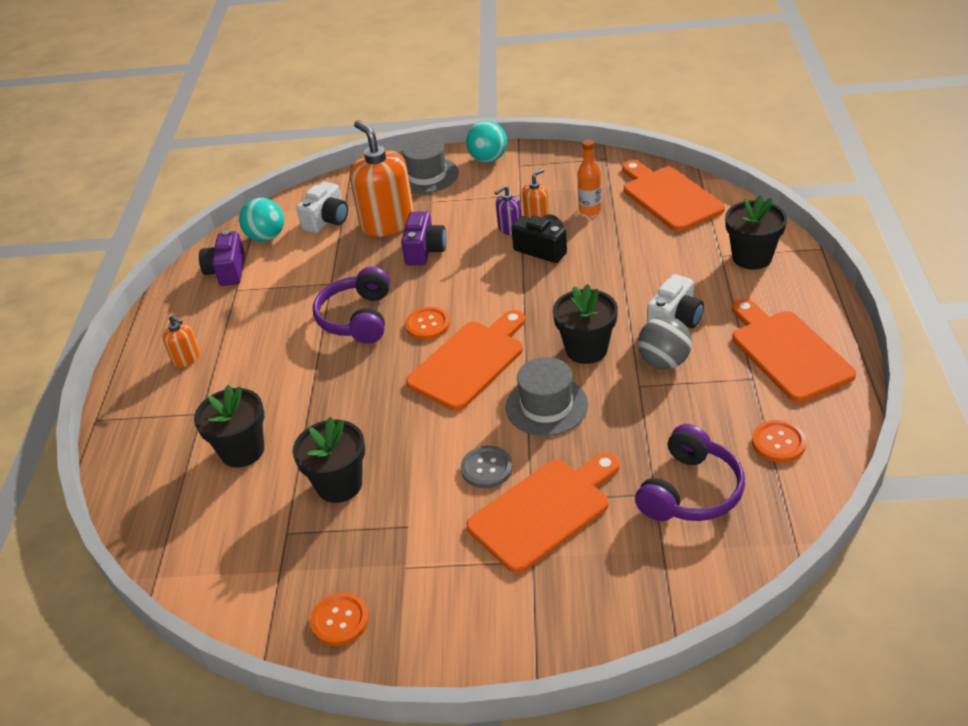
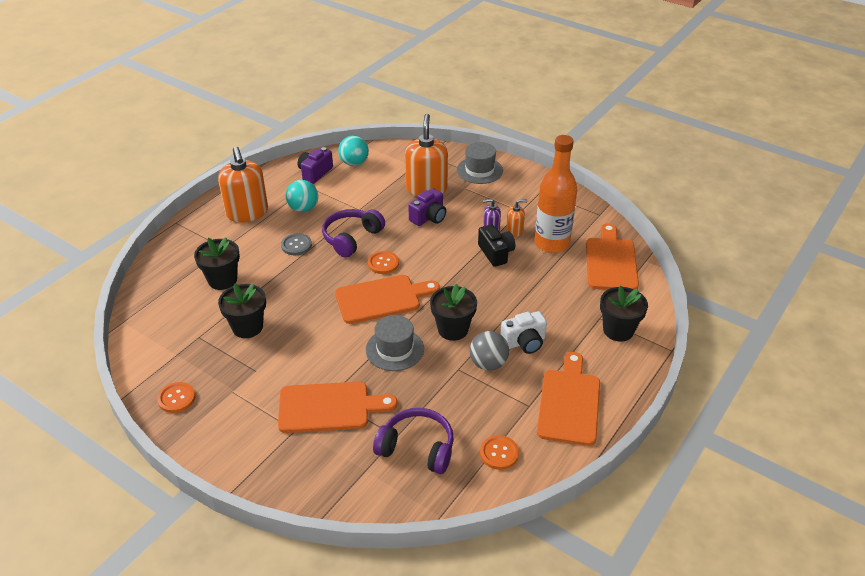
camera: 30 degrees right, 0 degrees up
(186, 358) = (247, 213): orange soap dispenser -> orange soap dispenser, size x2.12
(327, 220) = (396, 169): white camera -> none
(486, 468) = (326, 365): grey button -> grey button (296, 245)
(488, 159) = (526, 178): turquoise ball -> turquoise ball (303, 209)
(590, 210) = (551, 243): orange bottle -> orange bottle, size x2.07
(690, 491) = (417, 448): purple headphones -> purple headphones turned 135 degrees counterclockwise

